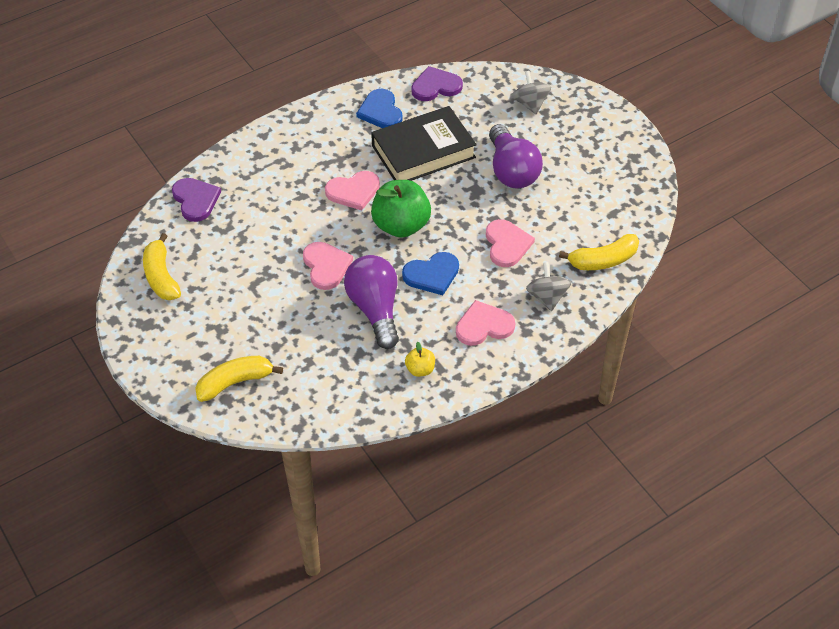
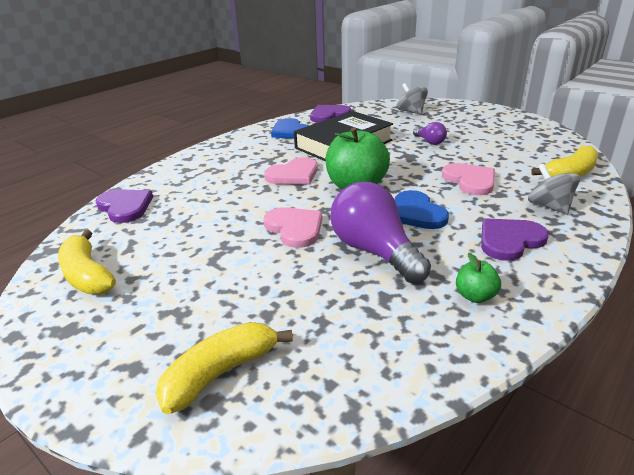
camera: 15 degrees left, 20 degrees down
(420, 369) = (475, 296): yellow apple -> green apple
(432, 274) = (416, 213): blue heart -> blue heart turned 105 degrees clockwise
(484, 326) = (509, 240): pink heart -> purple heart
(511, 171) = (430, 142): purple light bulb -> purple light bulb, size x0.48

